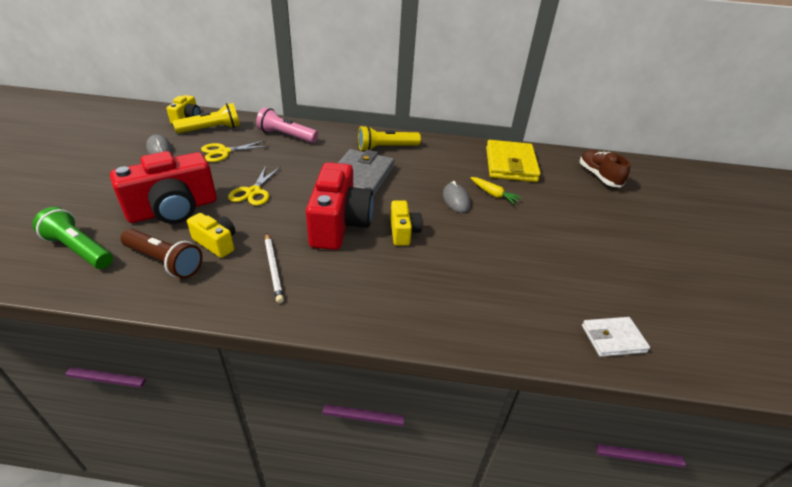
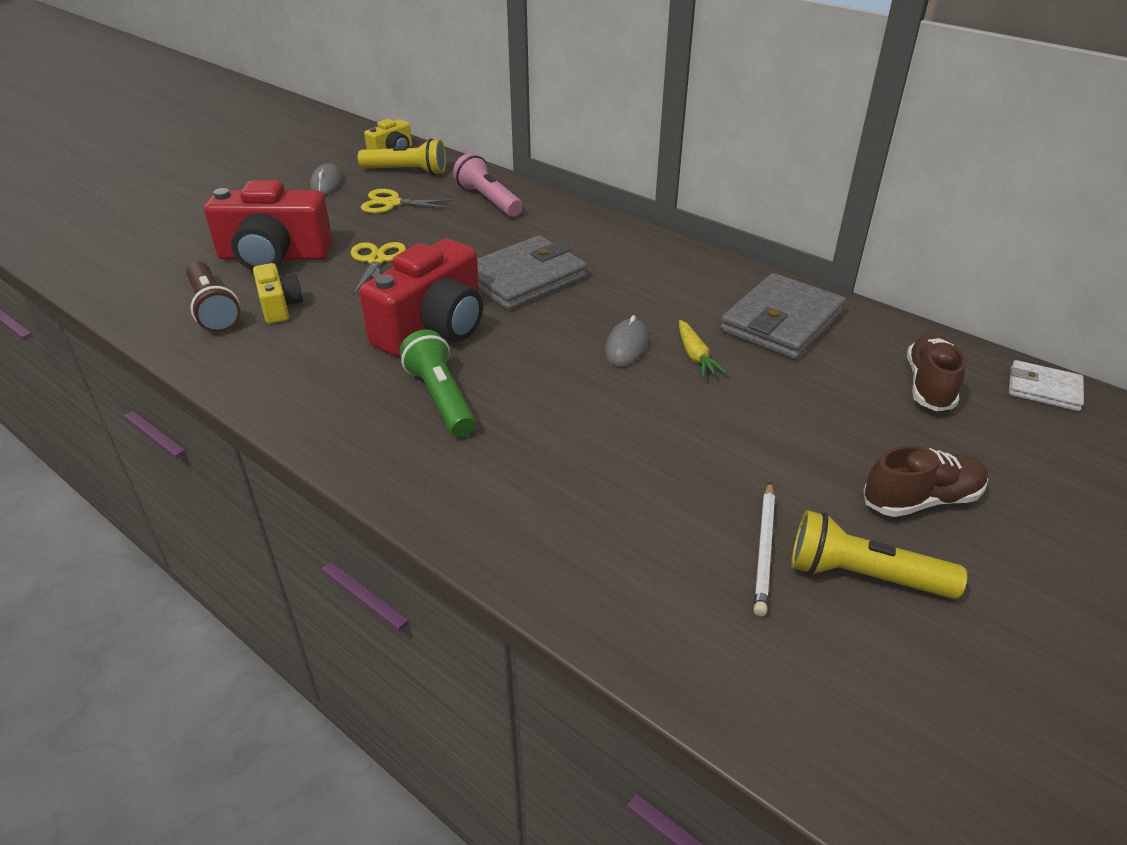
camera: 35 degrees right, 0 degrees up
(79, 249) = (154, 272): green flashlight -> green flashlight (441, 398)
(253, 192) = (376, 260): yellow scissors -> yellow scissors turned 135 degrees clockwise
(273, 268) = (308, 353): white pencil -> white pencil (764, 549)
(386, 148) = (607, 248): yellow flashlight -> yellow flashlight (863, 576)
(403, 232) = (502, 364): yellow camera -> none
(510, 164) = (781, 322): yellow wallet -> grey wallet
(613, 339) = (634, 603): white wallet -> white wallet (1043, 389)
(654, 231) = (921, 500): none -> brown shoe

